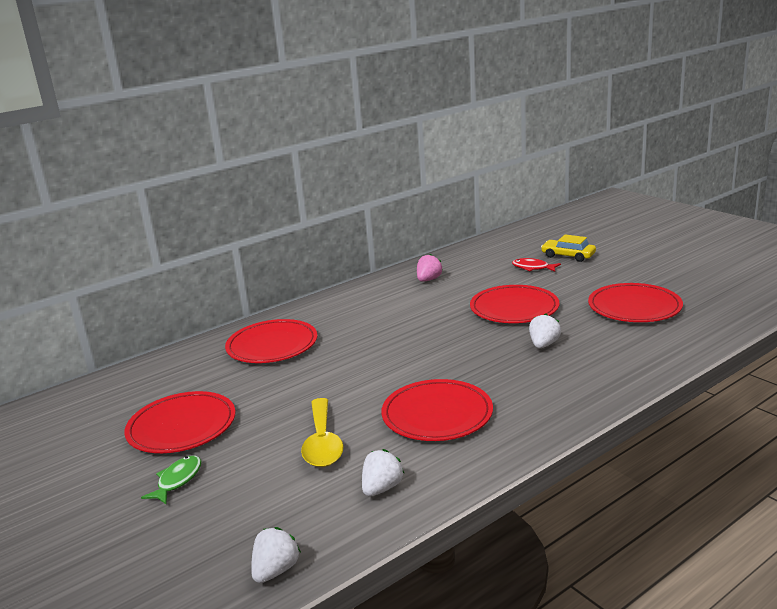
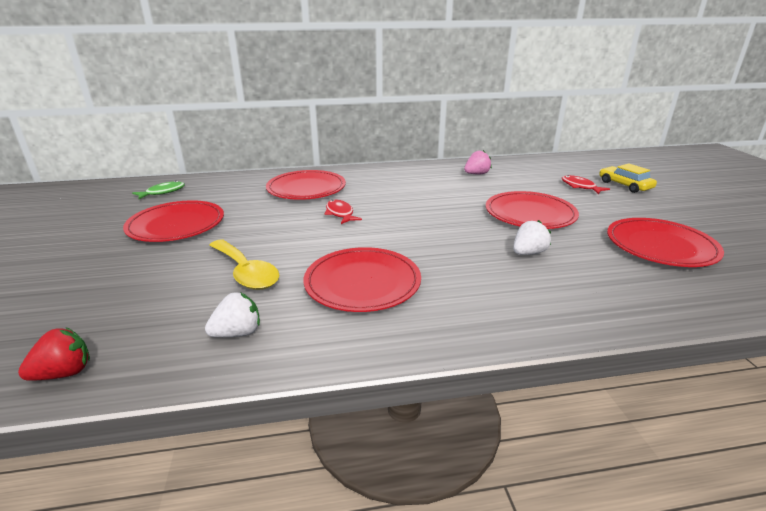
camera: 25 degrees right, 5 degrees up
(177, 480) = (118, 263): green fish -> green fish (163, 192)
(276, 570) = (64, 373): white strawberry -> red strawberry
(322, 443) = (246, 272): yellow spoon -> yellow spoon turned 60 degrees counterclockwise
(341, 361) = (340, 213): none -> red fish

